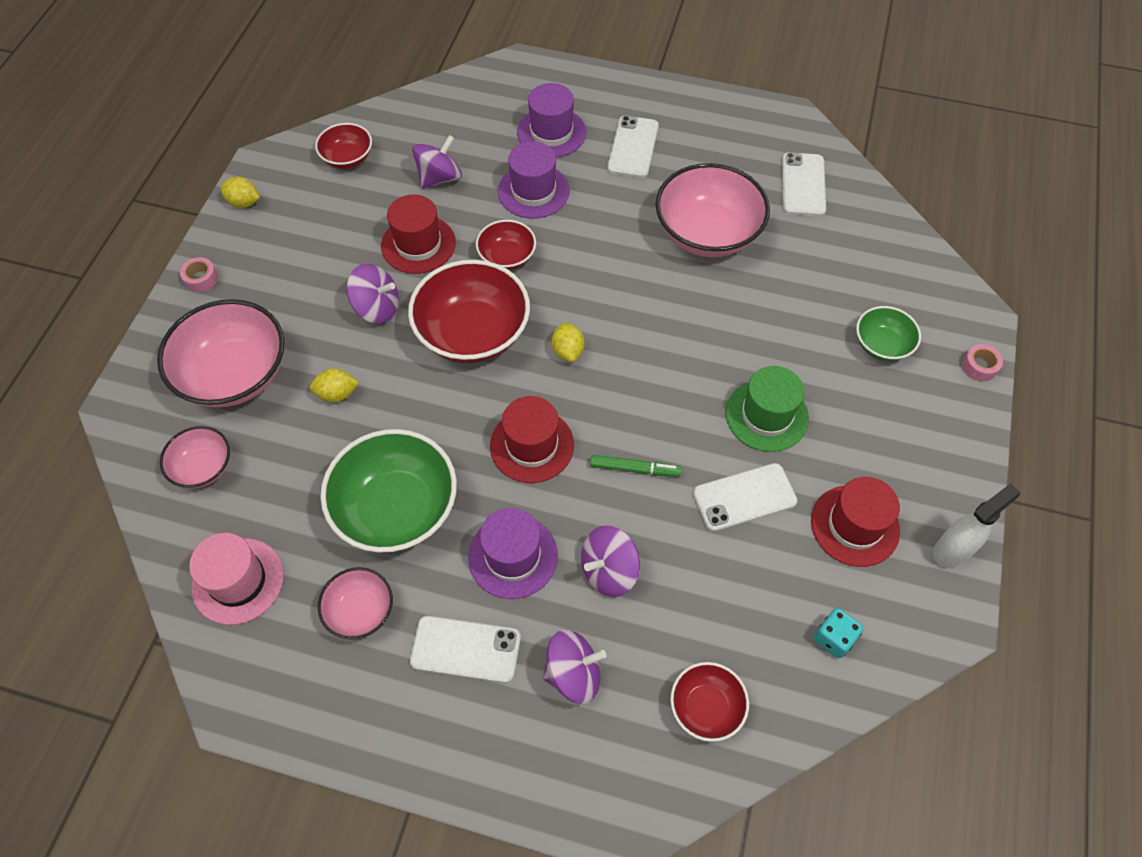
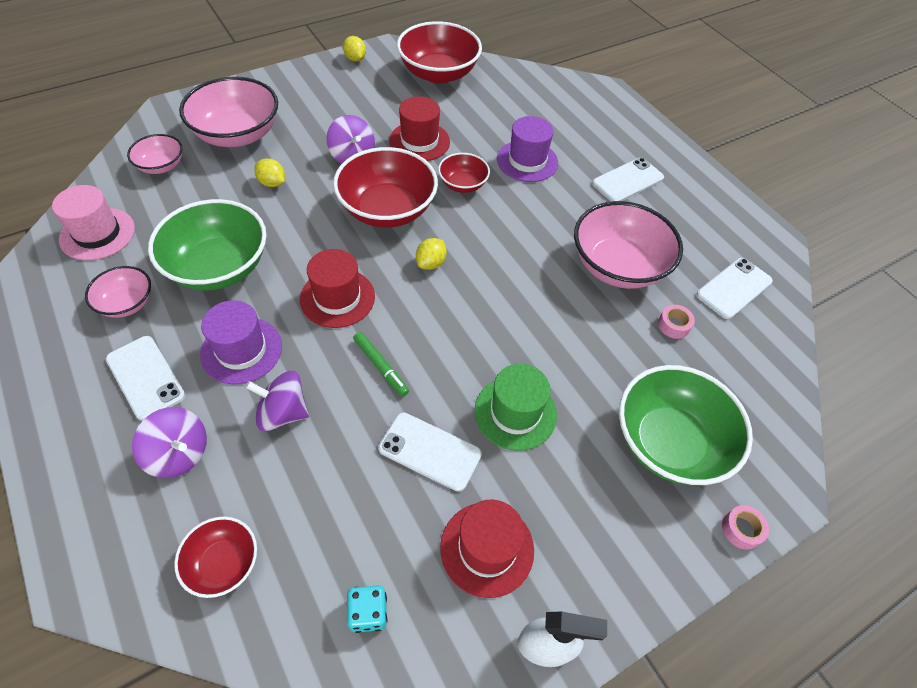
camera: 40 degrees right, 5 degrees down
(201, 279) = (285, 79): pink tape -> pink tape (673, 325)
(347, 158) = (438, 73): red bowl -> red bowl, size x1.88
(439, 178) = (478, 116): purple spinning top -> none
(551, 132) = (581, 138): purple hat -> none
(882, 345) = (669, 442): green bowl -> green bowl, size x1.88

